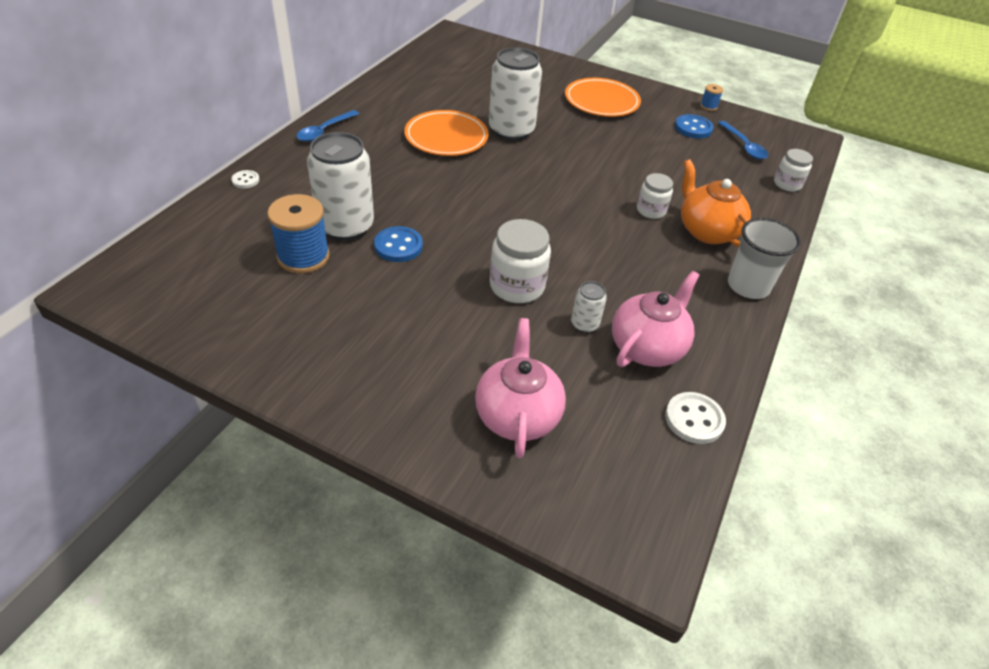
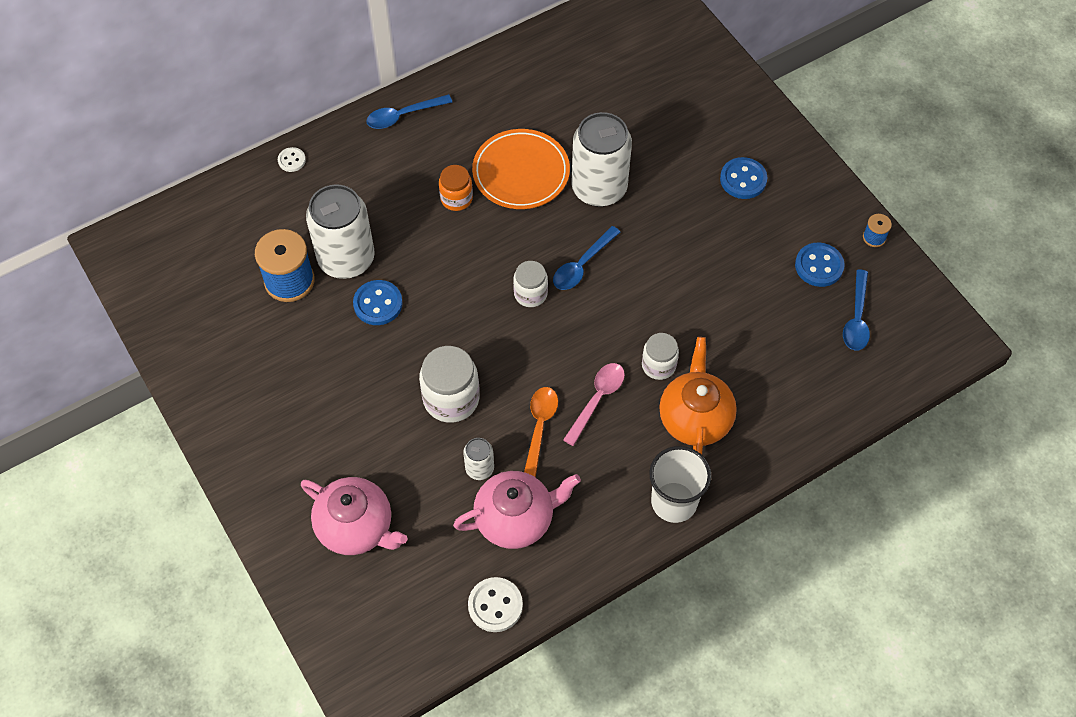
camera: 35 degrees right, 15 degrees up
(409, 164) = (456, 198): none -> orange jar
(517, 415) = (356, 527): pink teapot -> pink teapot turned 90 degrees clockwise
(540, 173) = (582, 265): none -> blue spoon
(601, 101) = (743, 179): orange plate -> blue button
(605, 278) = (539, 427): none -> orange spoon
(629, 245) = (597, 399): none -> pink spoon
(787, 184) = (852, 395): white jar -> white jar (530, 294)

